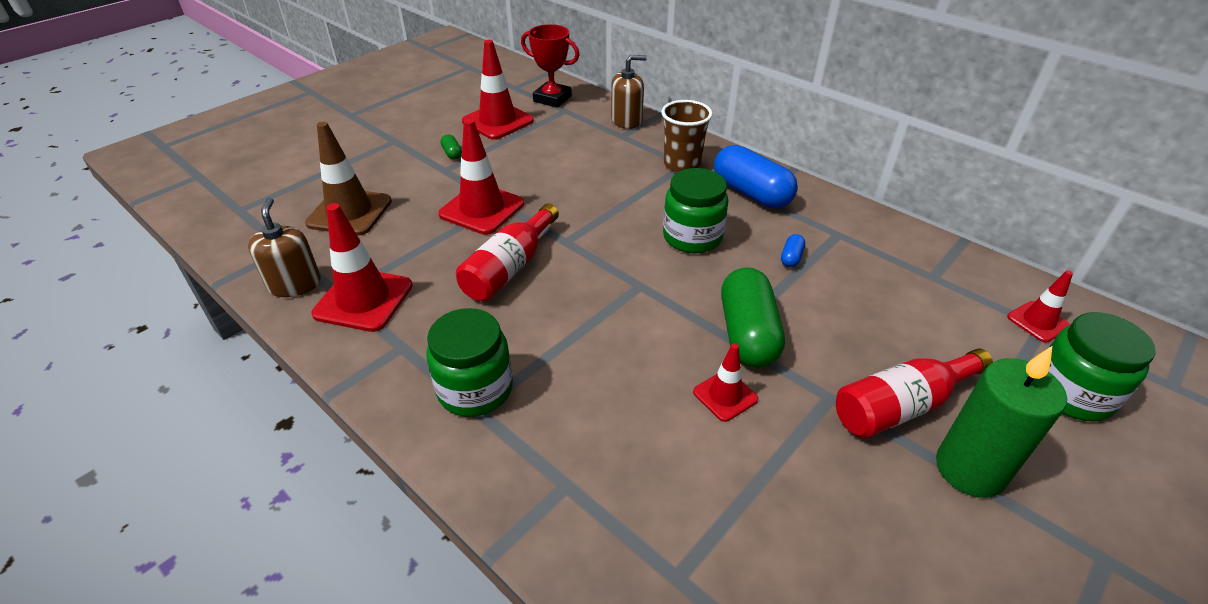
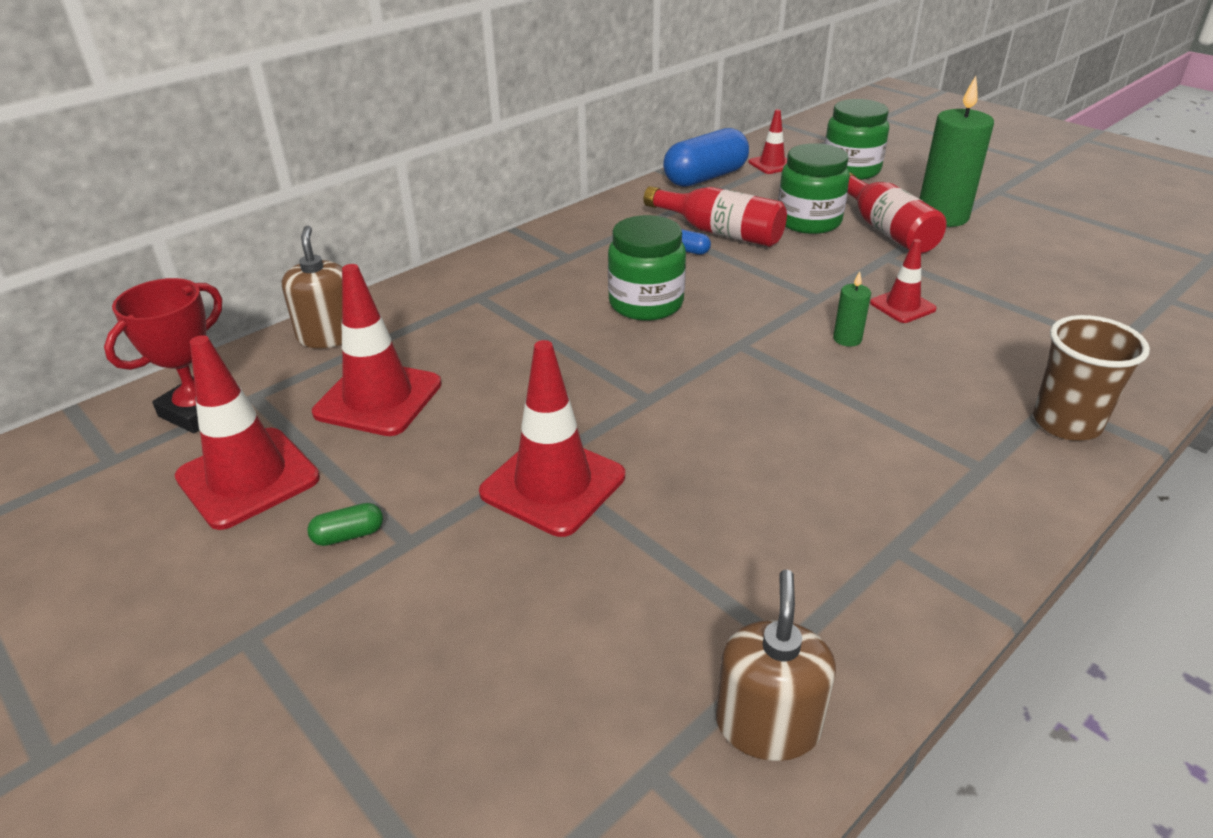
camera: 85 degrees left, 5 degrees down
(294, 284) = (767, 725): brown soap dispenser -> brown soap dispenser turned 105 degrees clockwise
(349, 212) = (530, 675): brown traffic cone -> none
(363, 300) = (799, 609): red traffic cone -> red traffic cone (378, 398)
(475, 389) = (952, 470): green jar -> green jar (809, 221)
(510, 267) = (709, 449): red bottle -> red bottle (719, 232)
(657, 349) = (847, 339): none -> green candle
(682, 164) = (477, 298): brown cup -> brown cup (1066, 423)
(748, 333) = (812, 286): green capsule -> none
(751, 193) = (559, 259): blue capsule -> blue capsule (705, 177)

